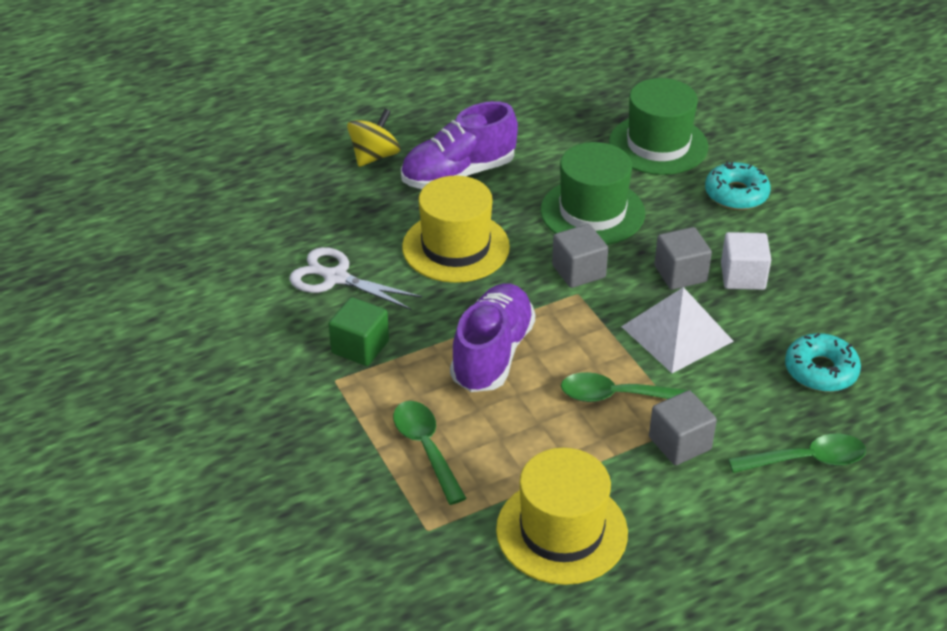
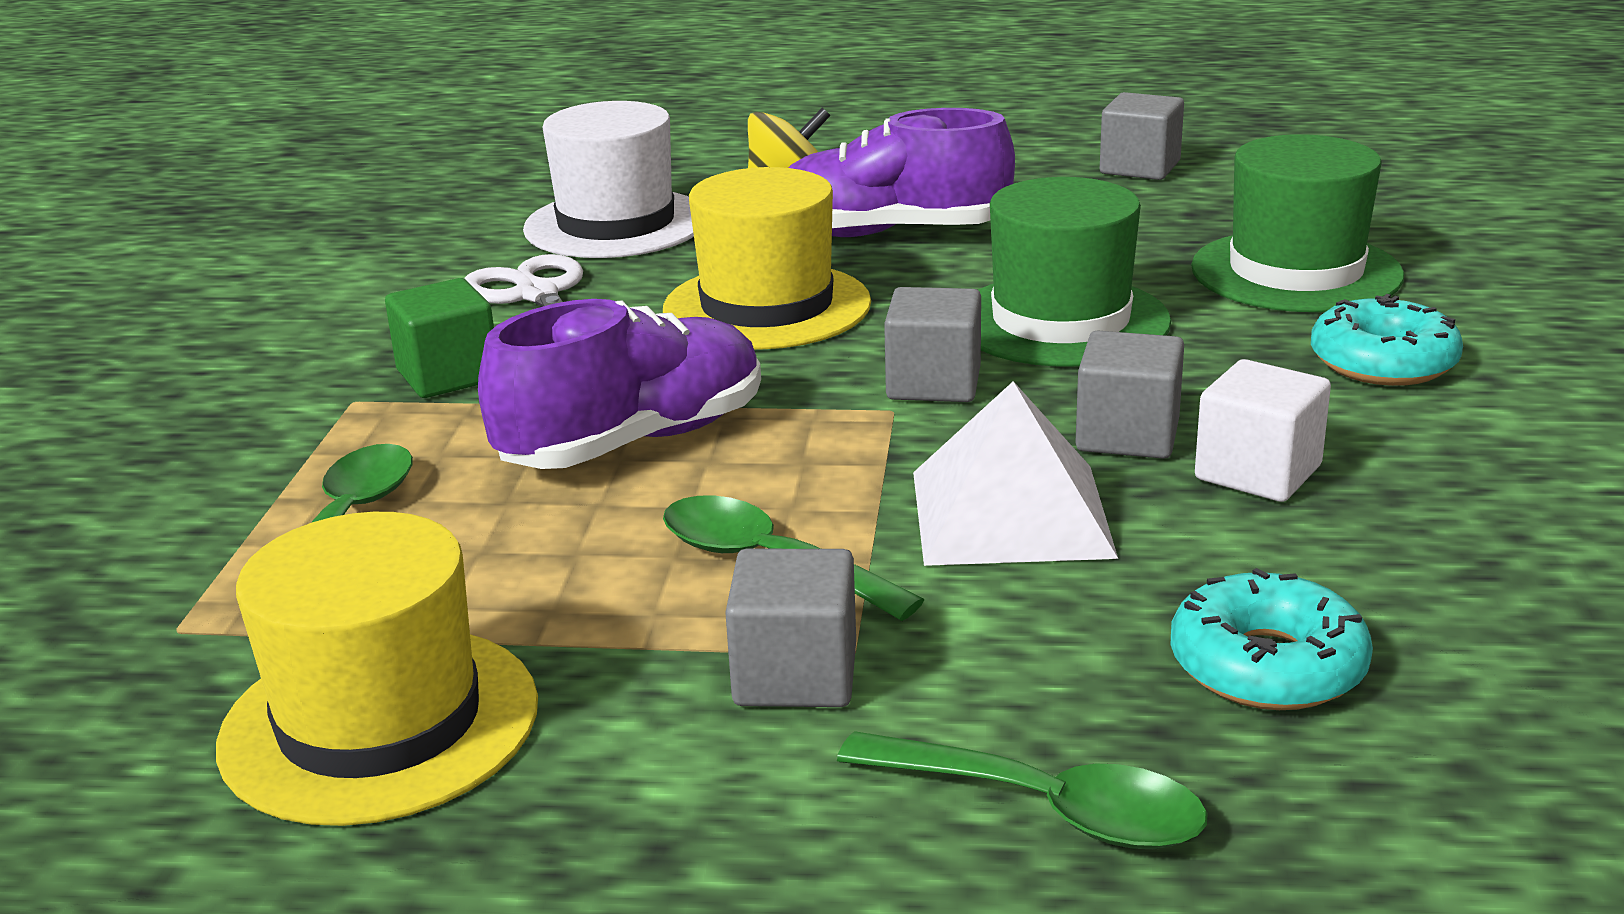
camera: 35 degrees right, 15 degrees down
(313, 211) = (616, 224): none -> white hat
(526, 85) = (1140, 167): none -> grey cube

